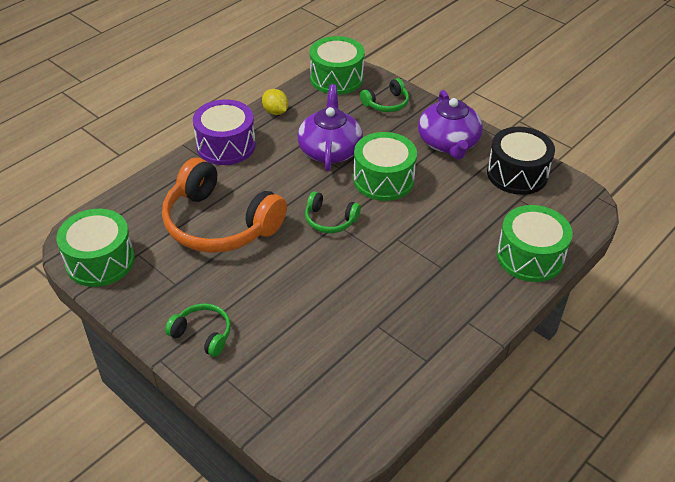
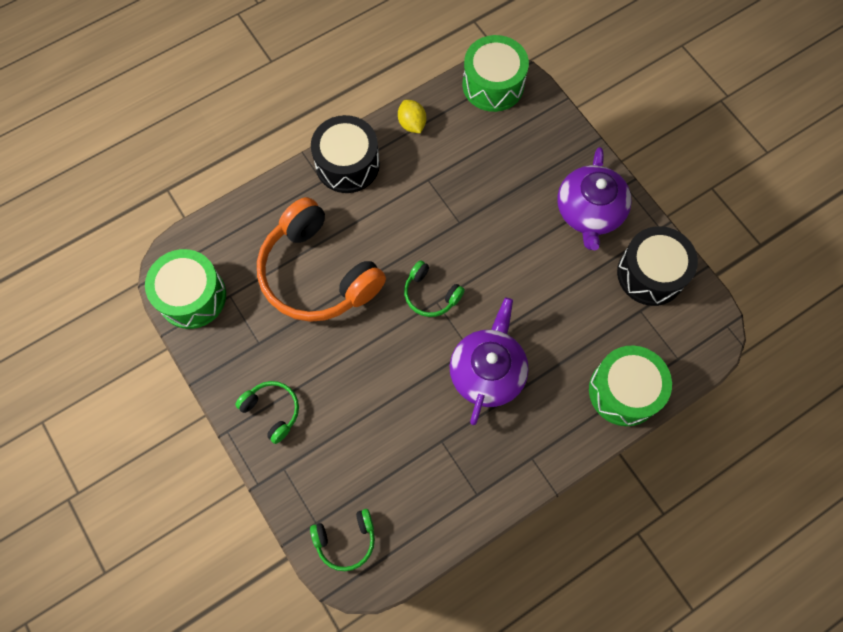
camera: 15 degrees right, 25 degrees up
(226, 145) = (347, 164): purple drum -> black drum
(330, 150) = (456, 194): purple teapot -> purple teapot (487, 371)
(383, 179) = (502, 250): green drum -> none
(386, 103) = (538, 136): green headphones -> green headphones (346, 540)

